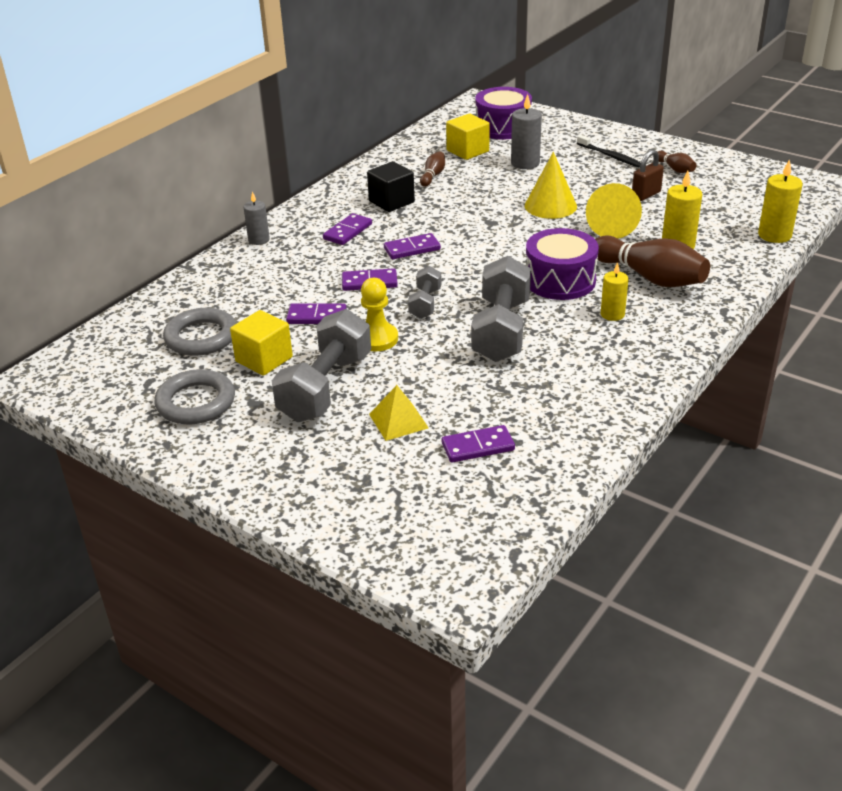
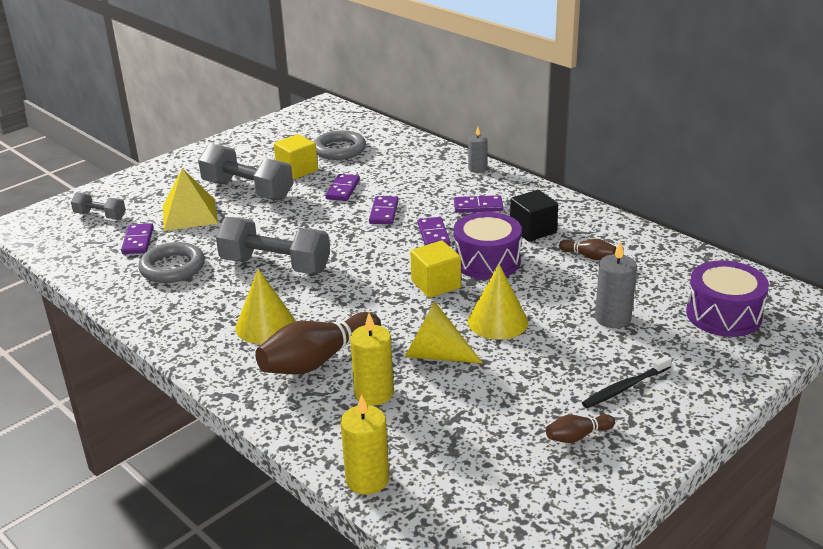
camera: 100 degrees right, 5 degrees down
(196, 402) = (262, 149): grey ring -> grey ring (172, 267)
(347, 231) = (478, 206): purple domino -> purple domino turned 45 degrees counterclockwise
(377, 339) = (297, 211): yellow pawn -> none
(398, 421) = (190, 214): yellow pyramid -> yellow pyramid, size x1.56
(425, 303) = (337, 235): grey dumbbell -> grey dumbbell (100, 216)
(467, 151) = (652, 283): yellow cube -> yellow cube (436, 284)
(560, 280) = (339, 305): purple drum -> purple drum (487, 261)
(612, 314) = (265, 325): yellow candle -> yellow cone
(646, 195) = (507, 395): brown padlock -> none

